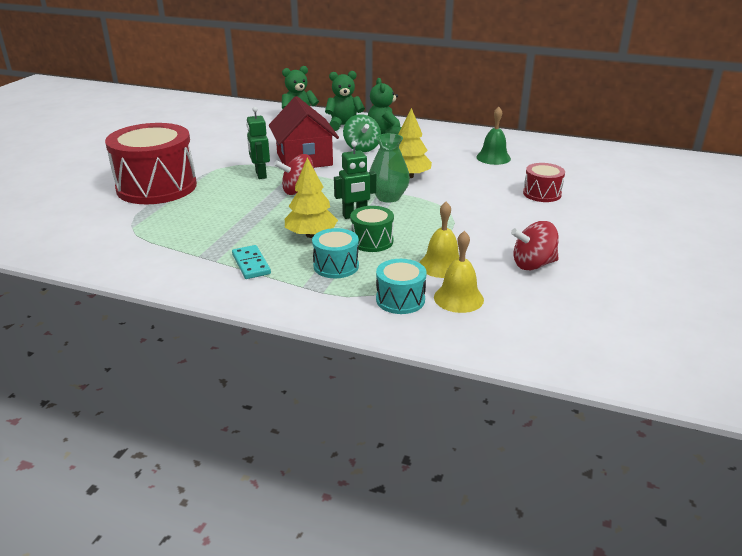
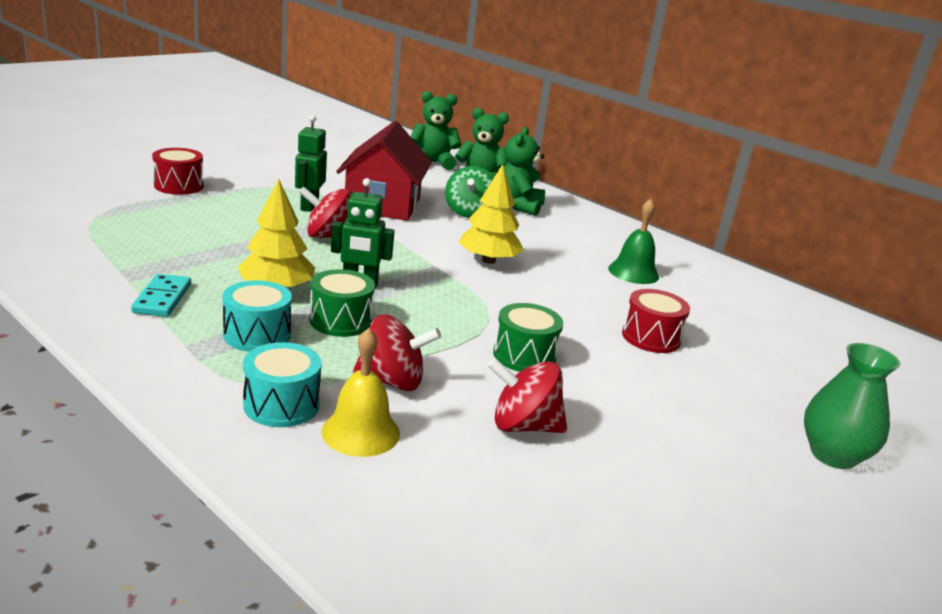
camera: 20 degrees right, 5 degrees down
(157, 187) = (179, 186): red drum -> red drum, size x0.47
(388, 197) = (430, 276): green vase -> green vase (833, 455)
(441, 265) = (392, 381): yellow bell -> red spinning top
(491, 226) = (524, 356): none -> green drum

